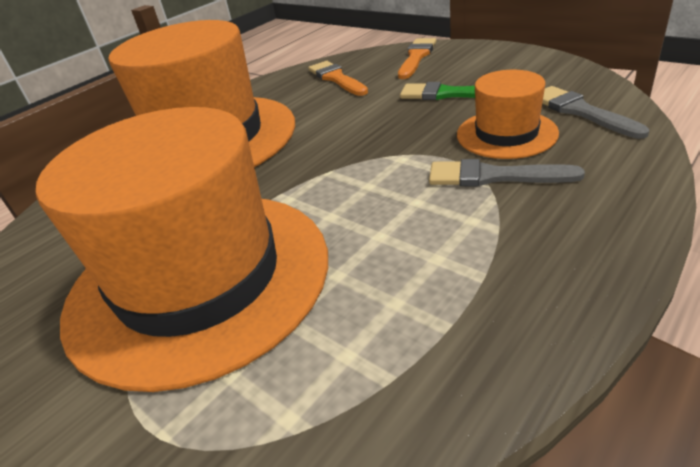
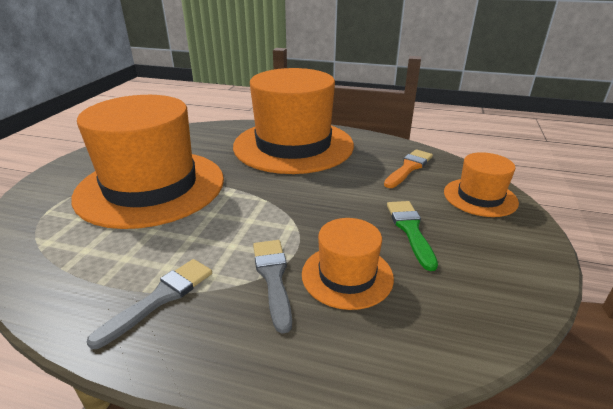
camera: 60 degrees right, 5 degrees down
(416, 57) = (480, 197): orange brush -> orange hat
(580, 111) = (414, 322): grey brush -> grey brush (160, 298)

